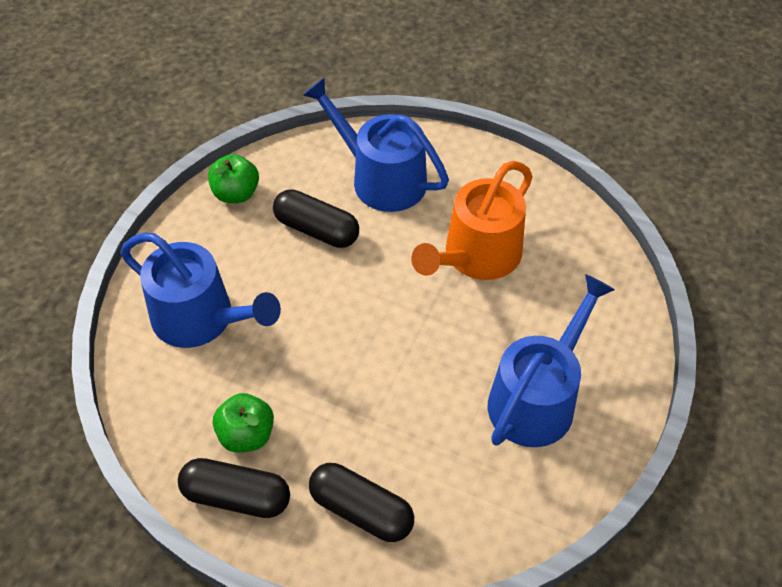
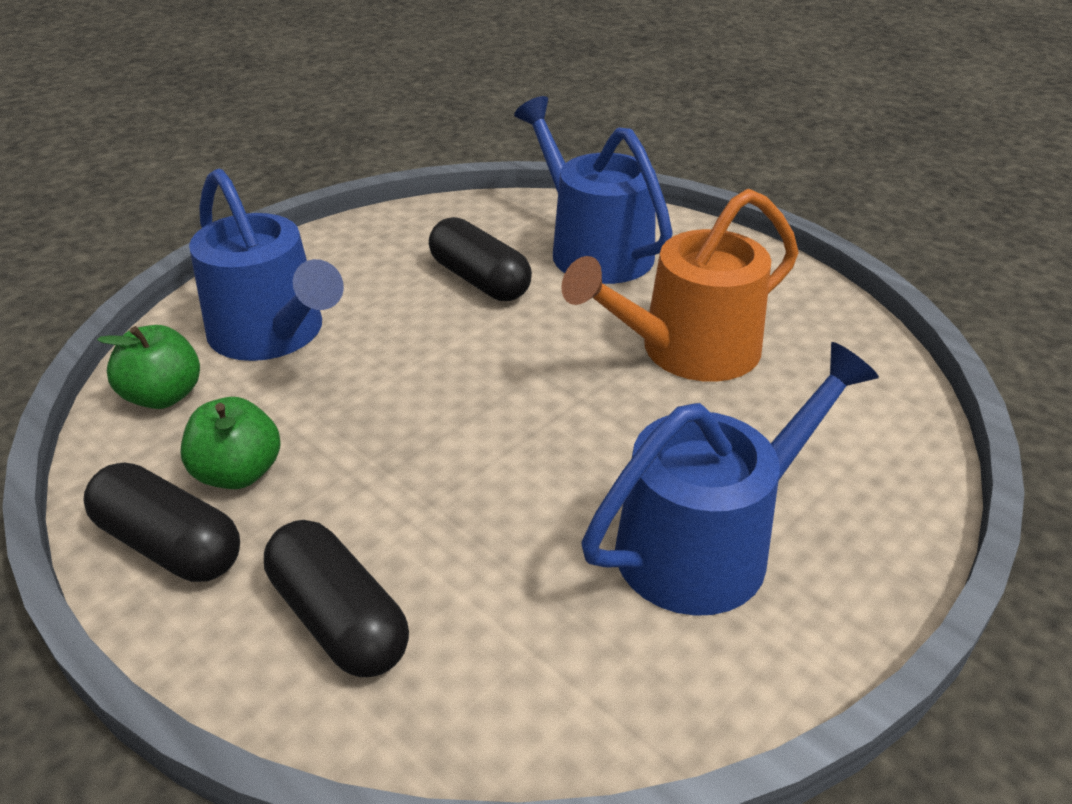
camera: 20 degrees right, 15 degrees down
(236, 193) = (401, 229): green apple -> green apple (164, 396)

